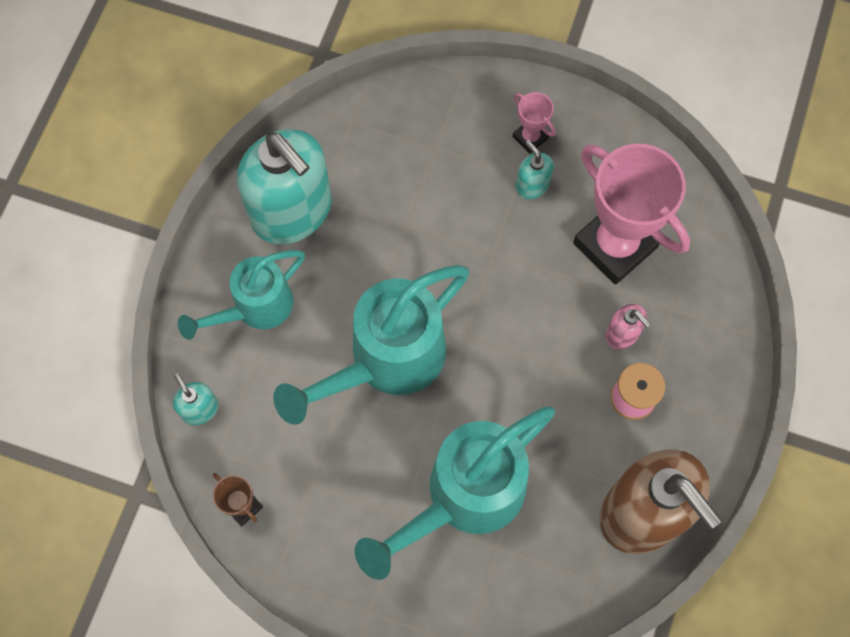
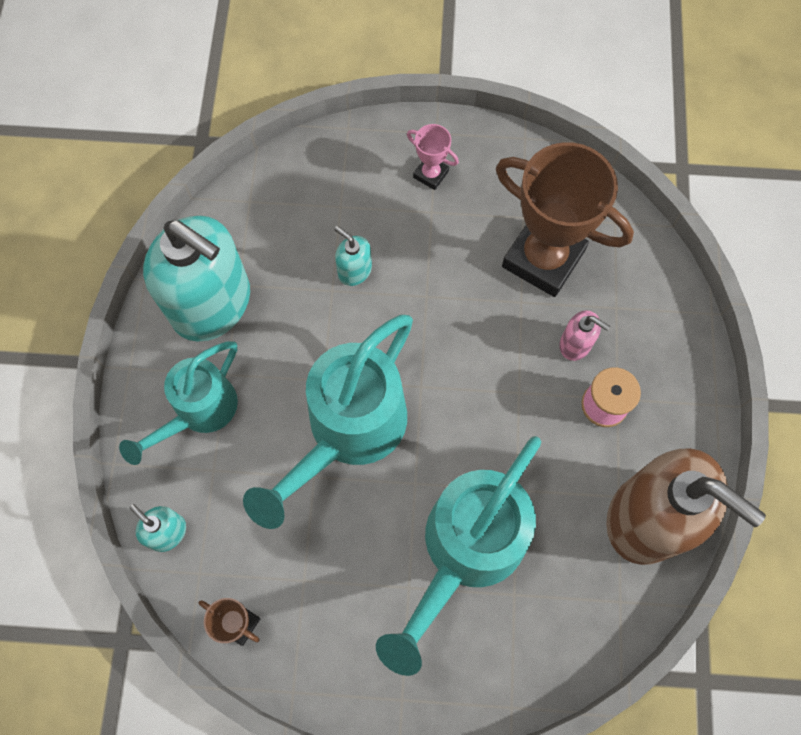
camera: 15 degrees left, 0 degrees up
(532, 185) = (445, 220): turquoise soap dispenser -> turquoise soap dispenser (354, 270)
(615, 245) = (543, 258): pink trophy -> brown trophy

